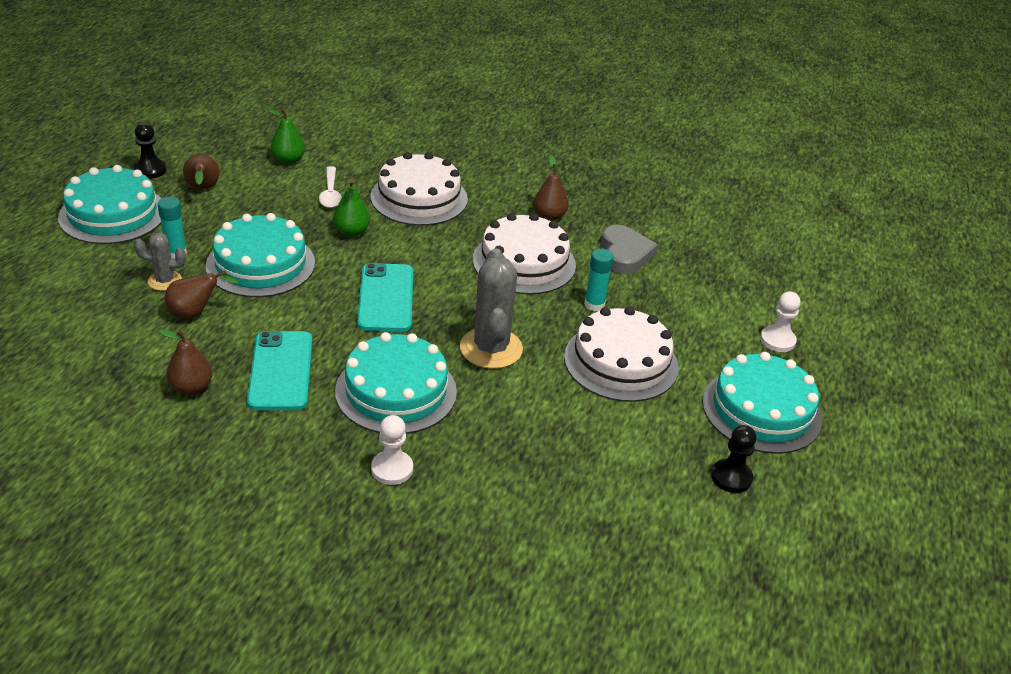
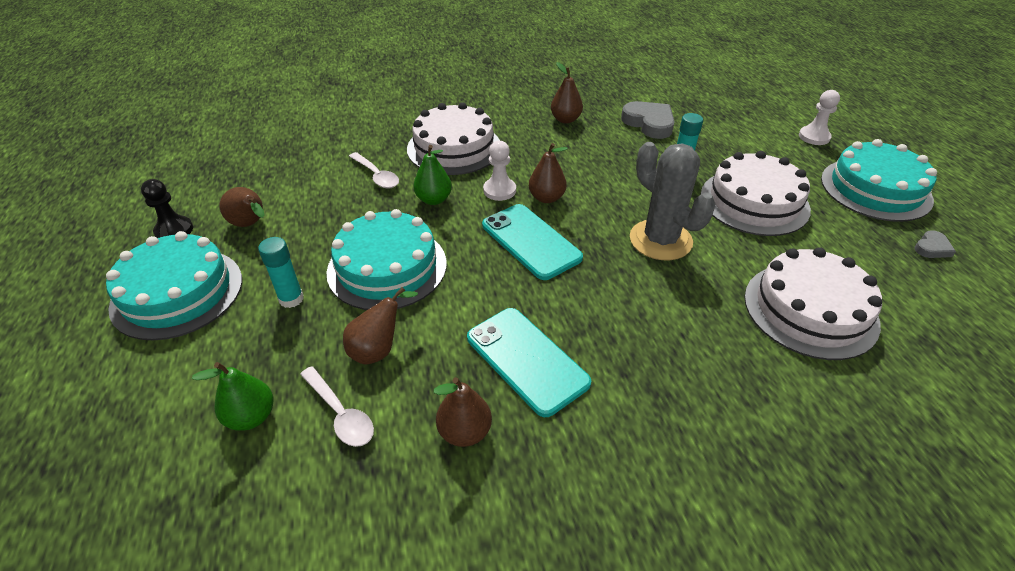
camera: 30 degrees left, 5 degrees up
(132, 337) = (340, 413): none -> white spoon
(165, 281) = (310, 333): grey cactus -> none
(288, 160) = (305, 164): green pear -> green pear (251, 417)
(392, 469) = (732, 395): white pawn -> white pawn (499, 190)
(396, 391) = (642, 319): turquoise cake -> none
(442, 272) = (546, 198): none -> brown pear
(524, 262) = (593, 161): white cake -> white cake (810, 309)
(731, 477) = (932, 248): black pawn -> grey heart

